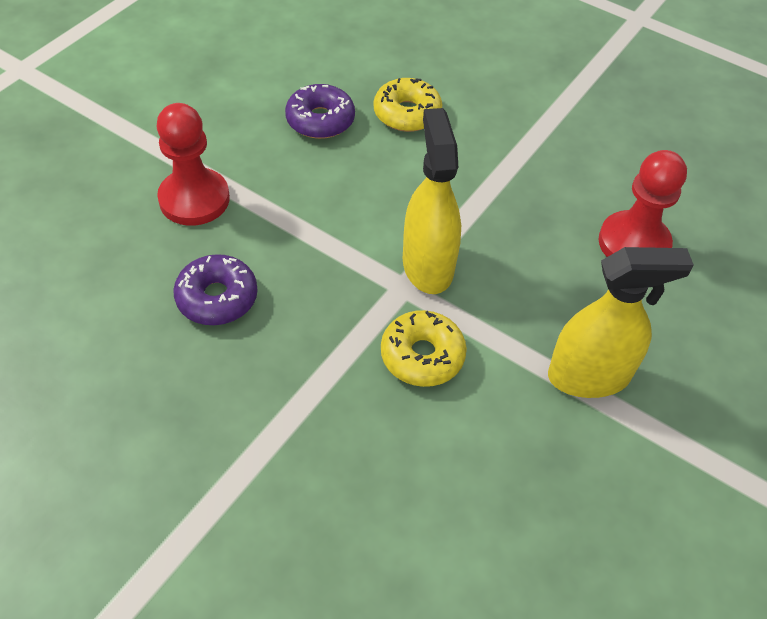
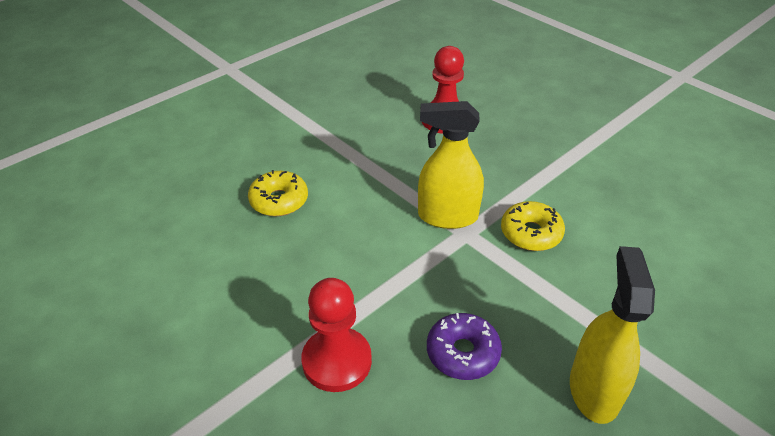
camera: 75 degrees left, 10 degrees down
(320, 120) = (264, 256): purple donut -> none
(589, 376) = (549, 161): yellow spray bottle -> yellow spray bottle (594, 390)

